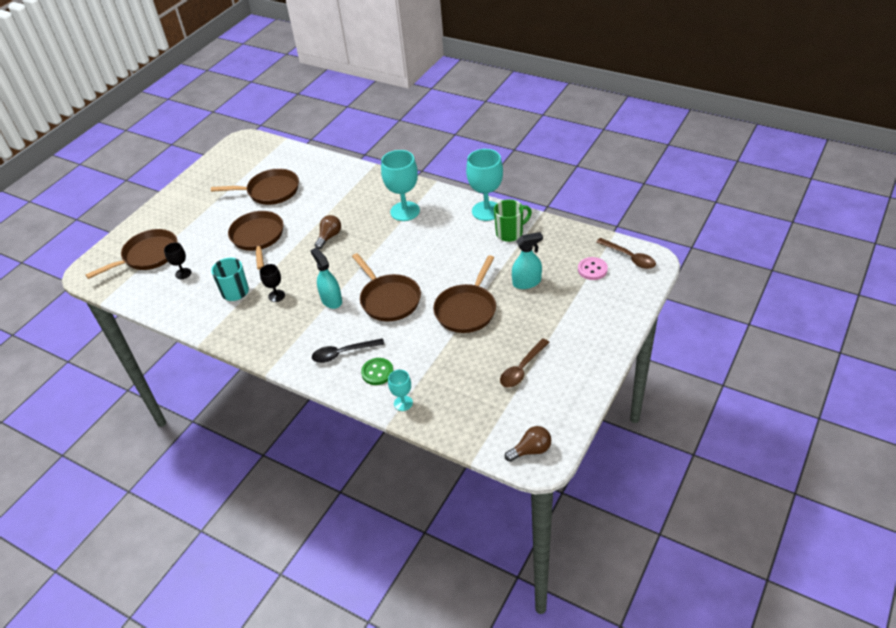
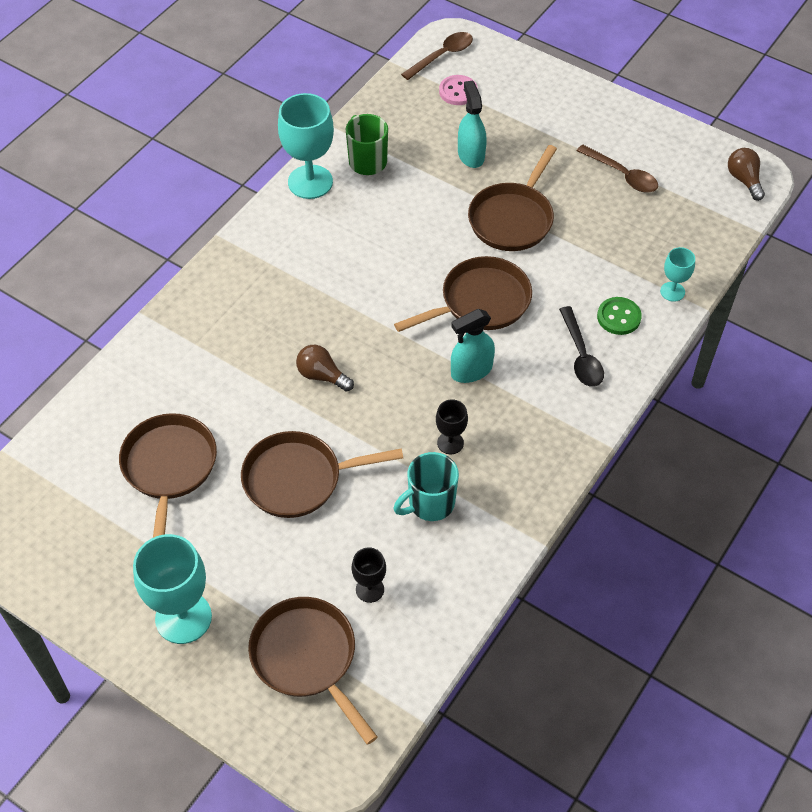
camera: 90 degrees left, 10 degrees up
(405, 211) = (283, 277): turquoise goblet -> turquoise goblet (183, 617)
(467, 309) = (513, 218): brown pan -> brown pan turned 90 degrees clockwise

